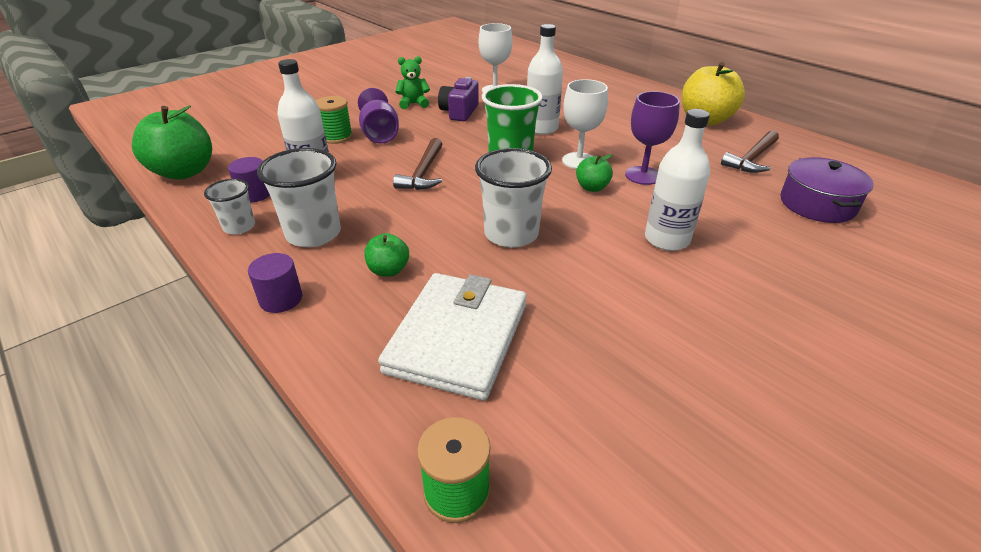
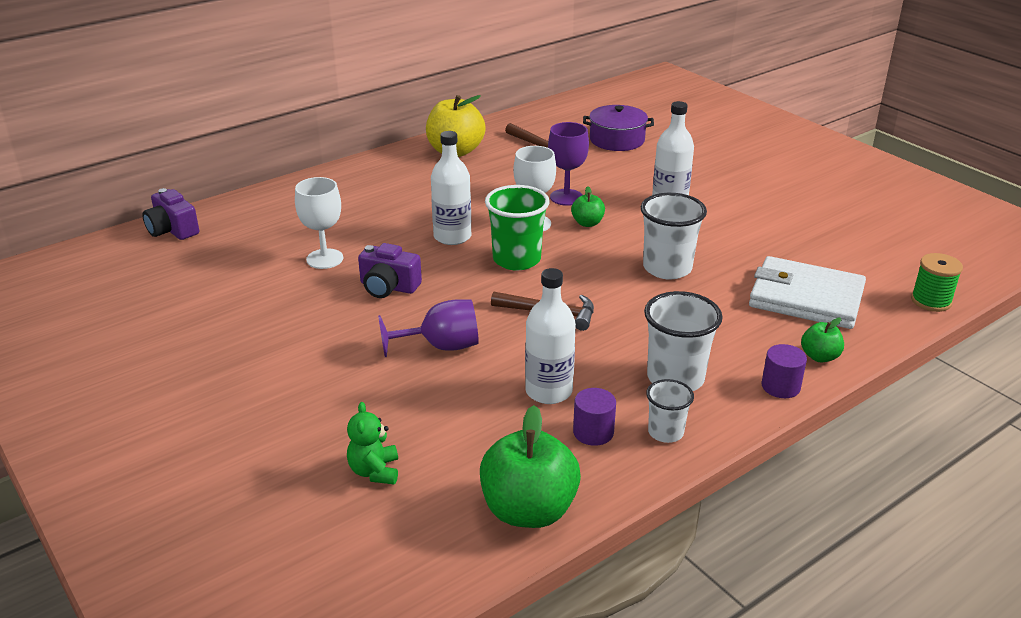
camera: 85 degrees left, 5 degrees down
(337, 137) = (441, 381): green spool -> none
(388, 270) = (729, 330): green apple -> green apple (819, 356)
(413, 104) = (347, 322): green teddy bear -> green teddy bear (374, 471)
(521, 50) = (172, 230): none -> purple camera

